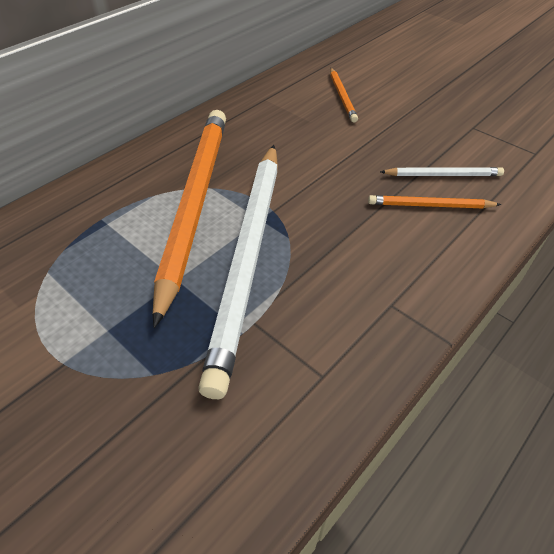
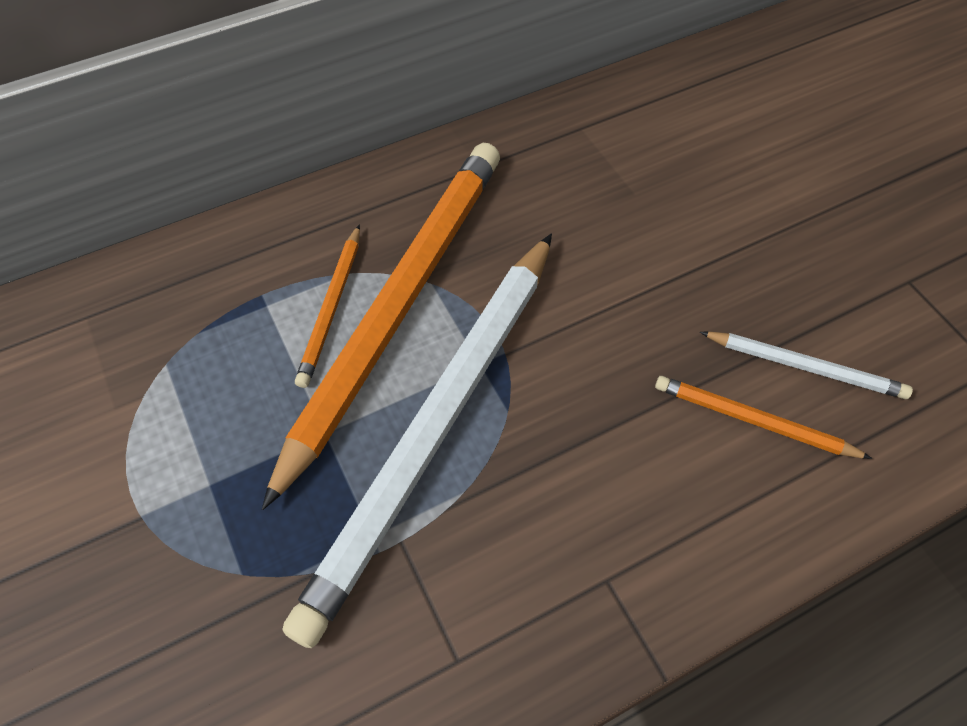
camera: 20 degrees right, 10 degrees up
(342, 96) = (710, 155): orange pencil -> orange pencil (332, 307)

